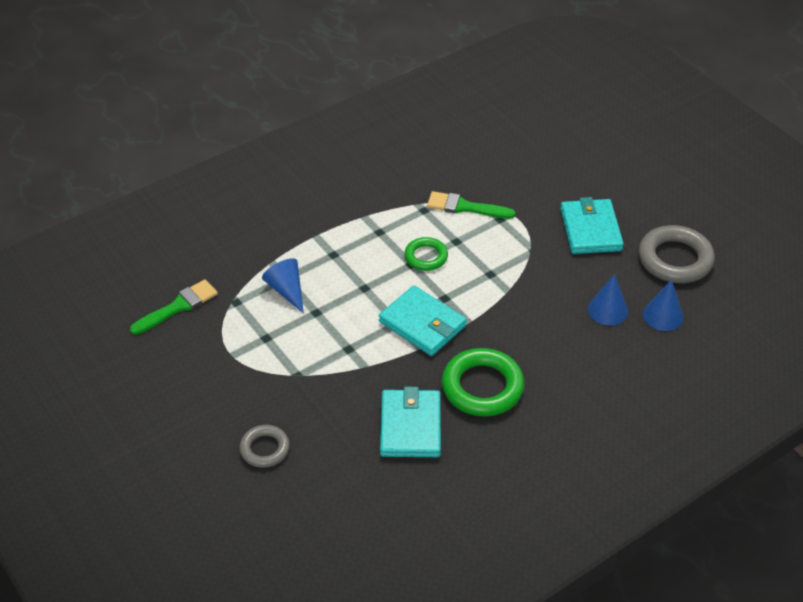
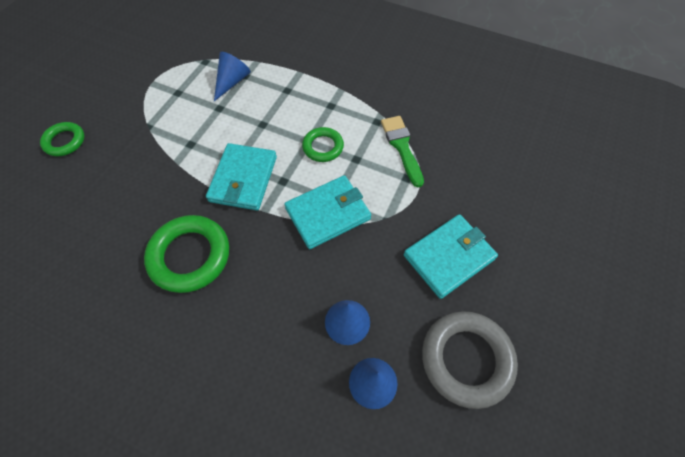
camera: 60 degrees right, 15 degrees up
(178, 307) = (183, 36): green brush -> none
(265, 449) = (65, 141): grey ring -> green ring
(410, 426) = (121, 223): turquoise wallet -> turquoise wallet (328, 214)

